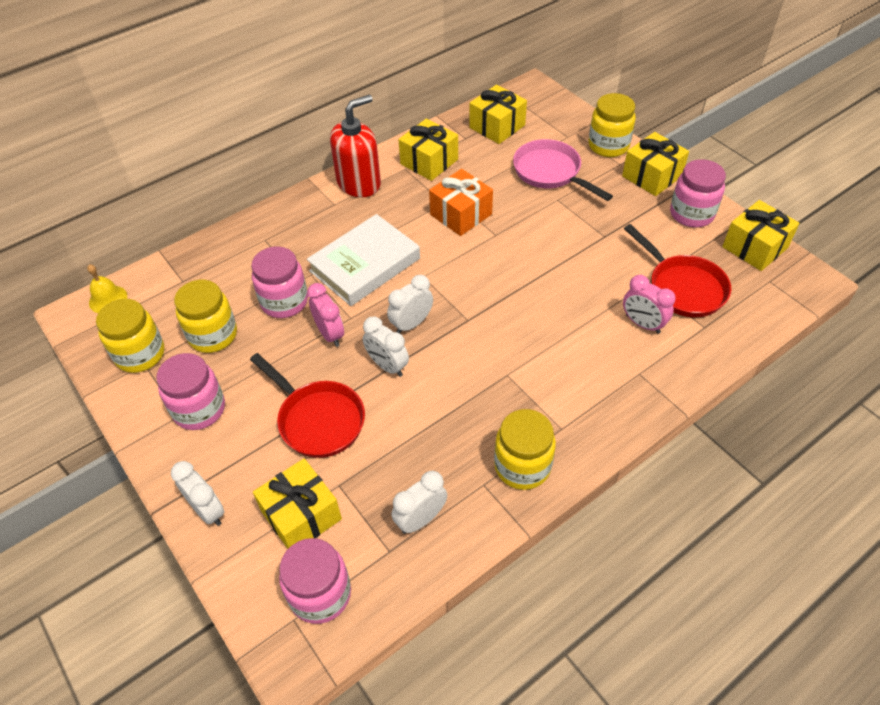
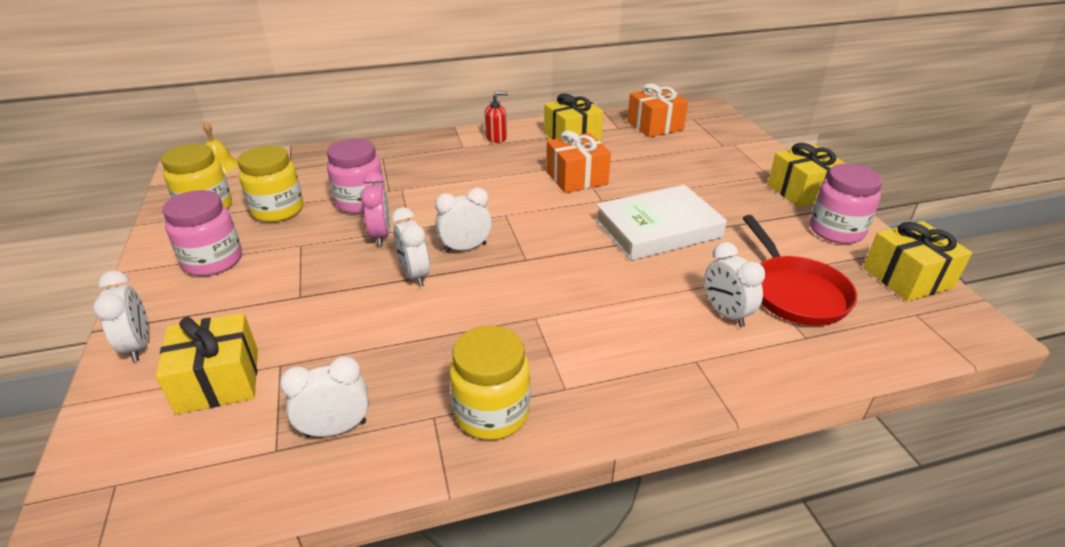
camera: 20 degrees right, 15 degrees down
(318, 420) = (310, 300): red pan -> none
(320, 594) = (165, 468): pink jar -> none
(359, 183) = (496, 138): red soap dispenser -> red soap dispenser, size x0.51
(365, 265) = (456, 193): white book -> white book (658, 229)
(497, 126) = (655, 126): yellow gift -> orange gift
(550, 172) = (689, 167): pink pan -> none
(608, 146) = (764, 160): yellow jar -> none
(642, 324) = (725, 313): pink clock -> white clock

